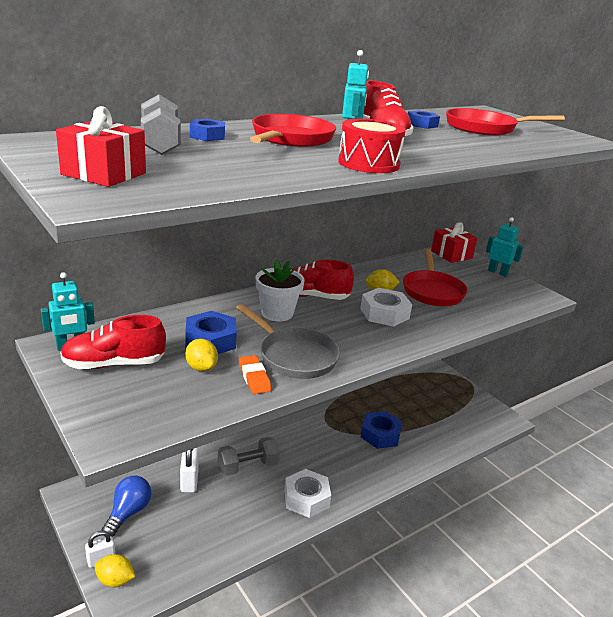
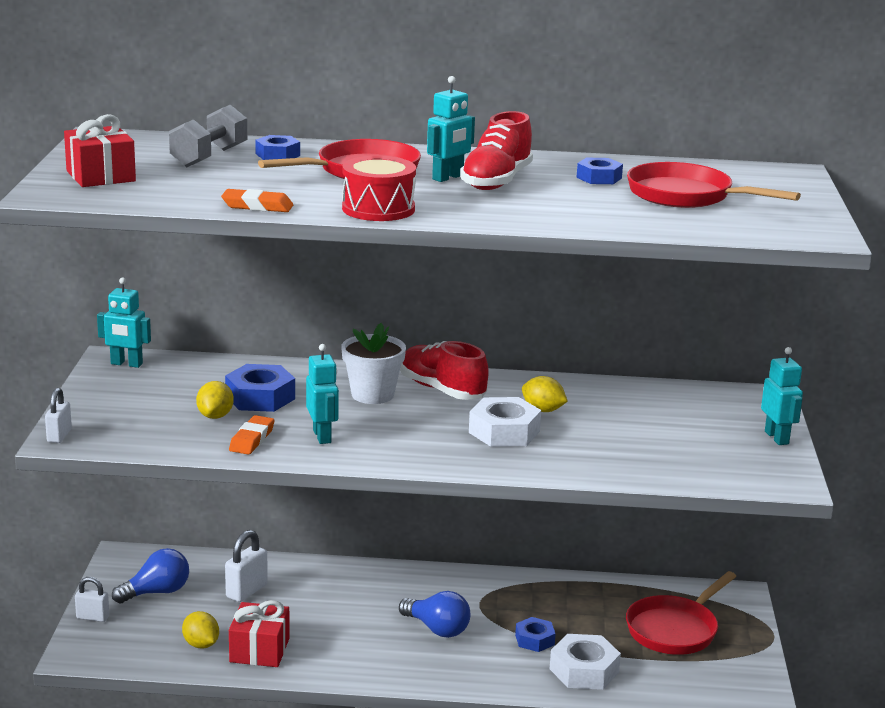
camera: 40 degrees right, 5 degrees down
(101, 437) = (59, 436): none -> white padlock
(114, 364) = (142, 389): red shoe -> none
(115, 580) = (87, 637): yellow lemon -> yellow lemon (201, 644)
(248, 466) = (325, 604): grey dumbbell -> none
(289, 177) = (257, 206): none -> orange eraser
(294, 356) = (322, 436): grey pan -> turquoise robot
(306, 498) = (352, 658): white nut -> white nut (584, 670)
(327, 452) = (437, 629): none -> blue light bulb
(380, 434) = (534, 640): blue nut -> blue nut, size x0.62
(432, 291) = (621, 429): red pan -> red pan (674, 630)
(451, 254) = (746, 399): red gift -> red gift (259, 650)

